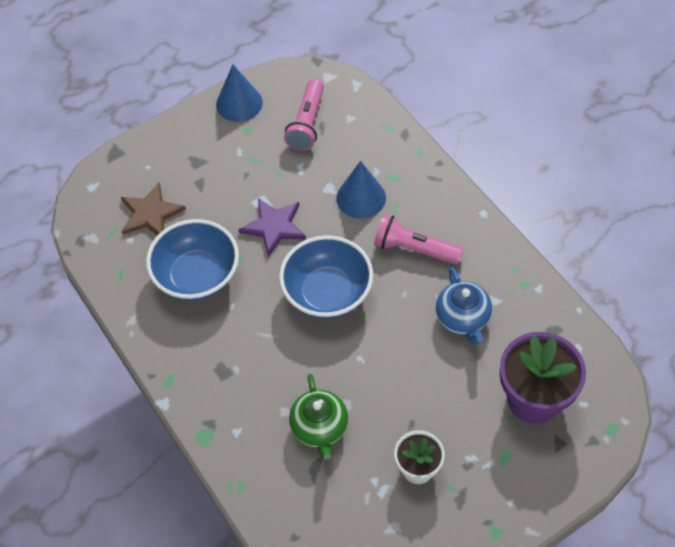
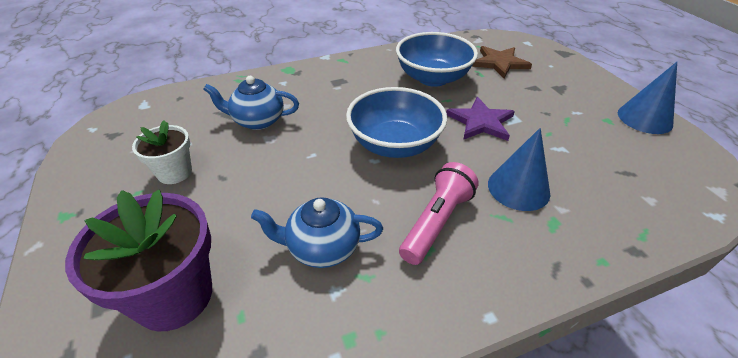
camera: 100 degrees right, 15 degrees down
(307, 123) = (629, 161): pink flashlight -> none
(320, 428) = (257, 121): green teapot -> blue teapot

